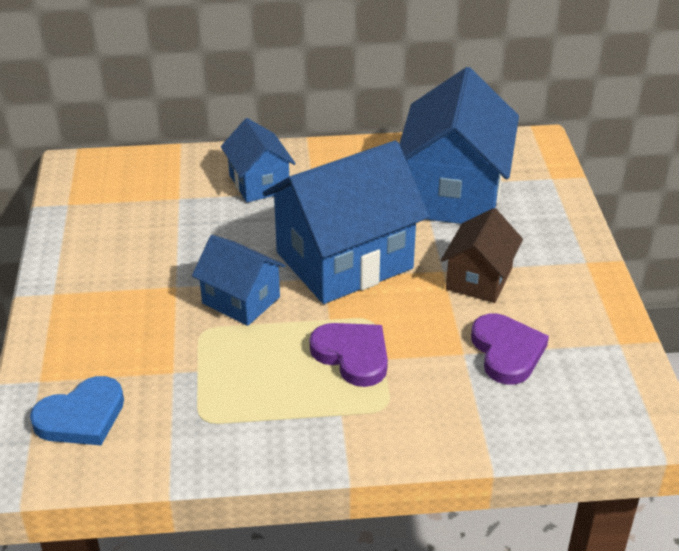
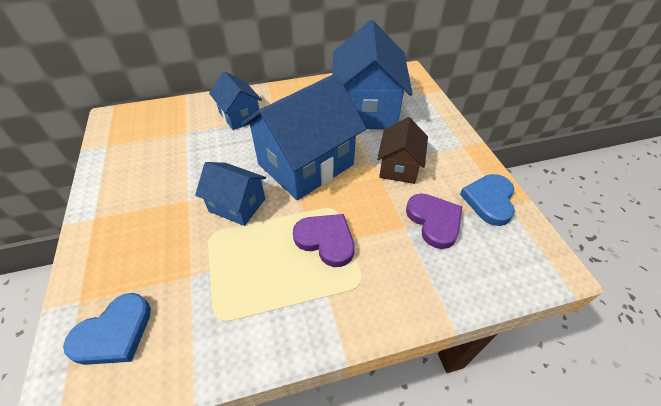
camera: 10 degrees left, 10 degrees up
(595, 336) = (489, 200): none -> blue heart

